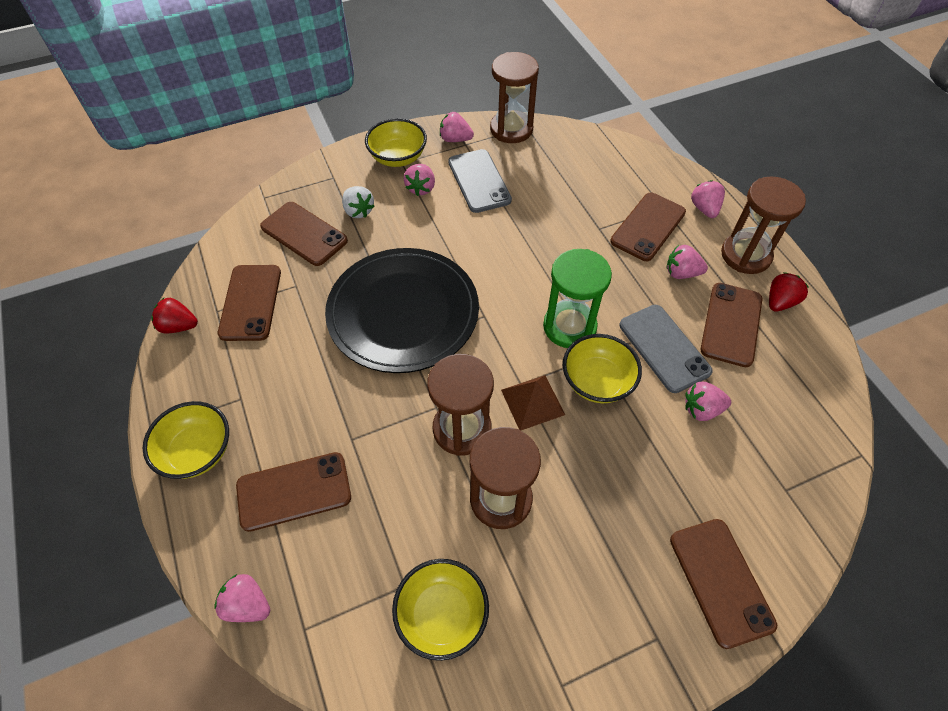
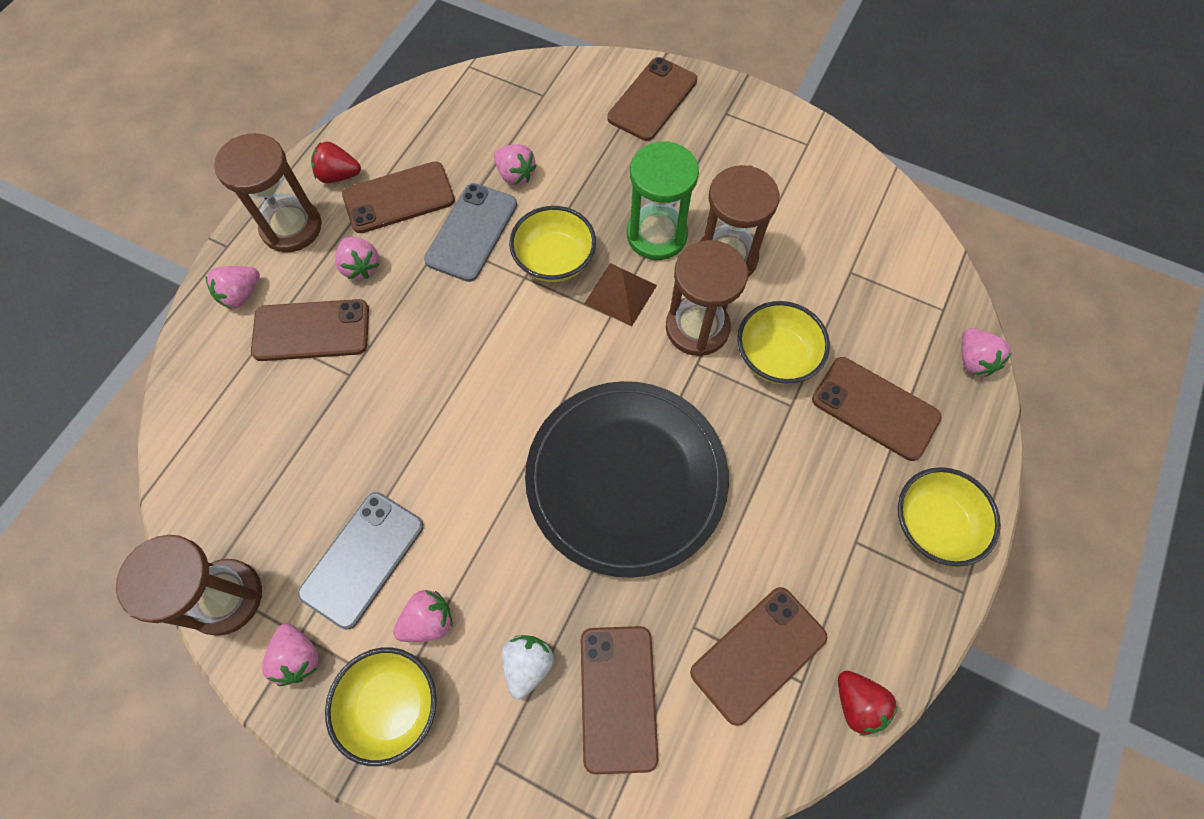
camera: 130 degrees left, 10 degrees up
(442, 614) = (842, 235): yellow bowl -> yellow bowl (775, 356)
(569, 327) = (511, 318): green hourglass -> green hourglass (656, 235)

